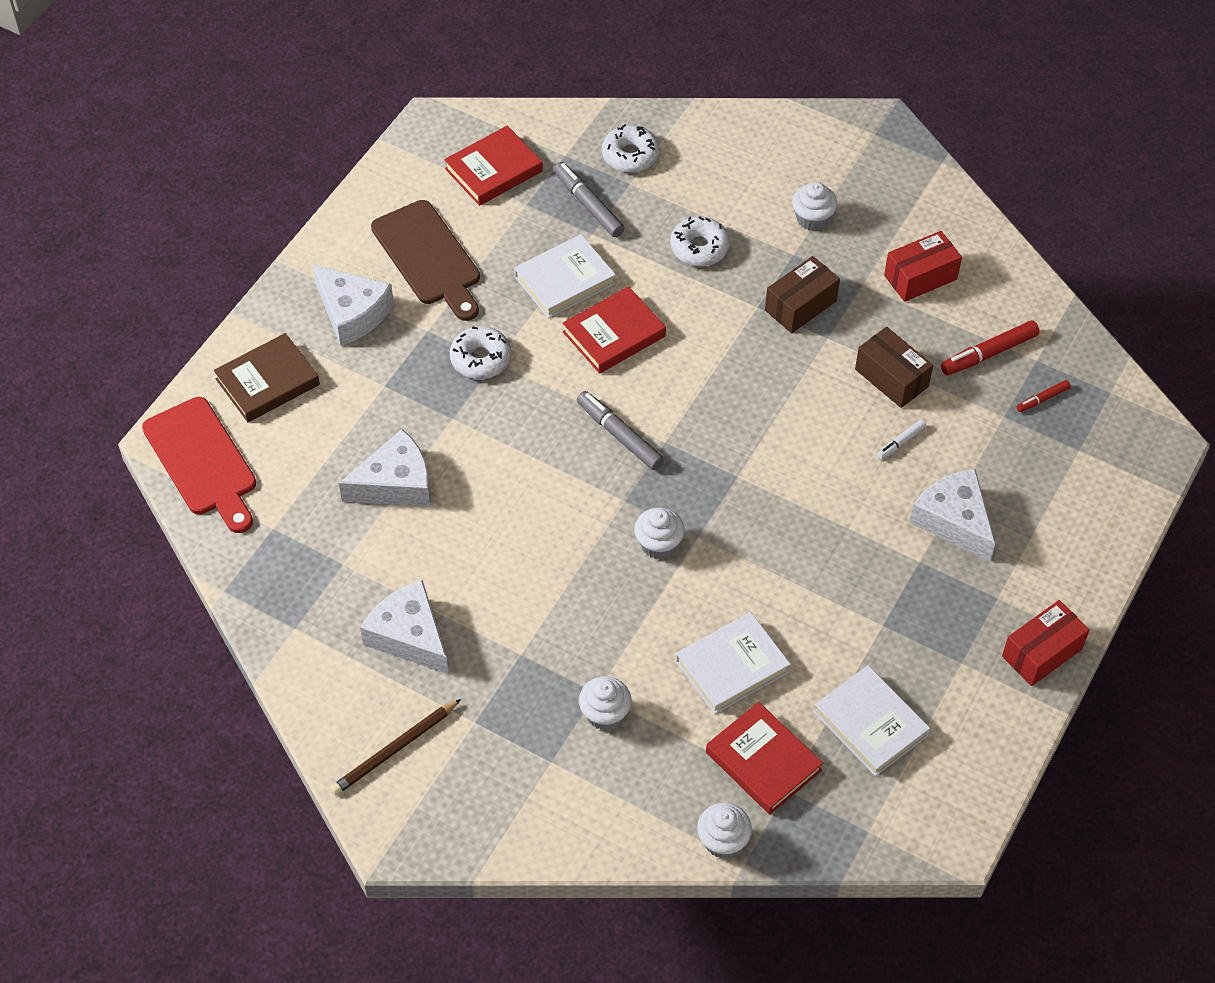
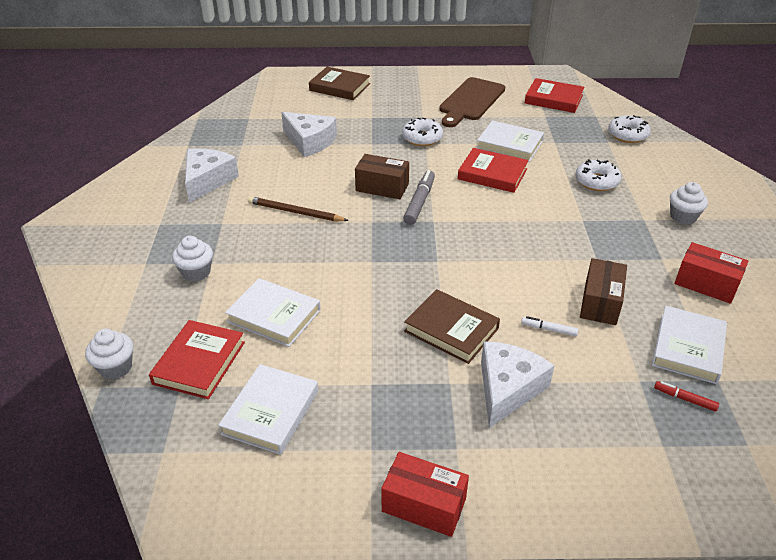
camera: 60 degrees right, 15 degrees down
(202, 462) = (273, 88): red cutting board -> none
(352, 313) = (408, 93): white cheese -> none
(394, 750) = (122, 203): brown pencil -> brown pencil (295, 212)
(588, 205) = (572, 134): grey marker -> none
(658, 544) = (350, 247): white cupcake -> none
(800, 305) = (607, 237): brown box -> brown box (382, 187)
(851, 521) = (451, 330): none -> brown book
(989, 353) = (688, 348): red marker -> white book

